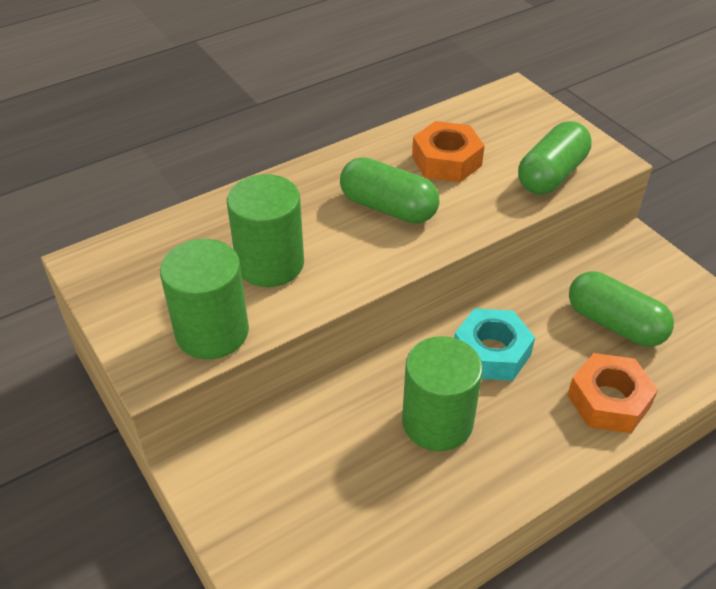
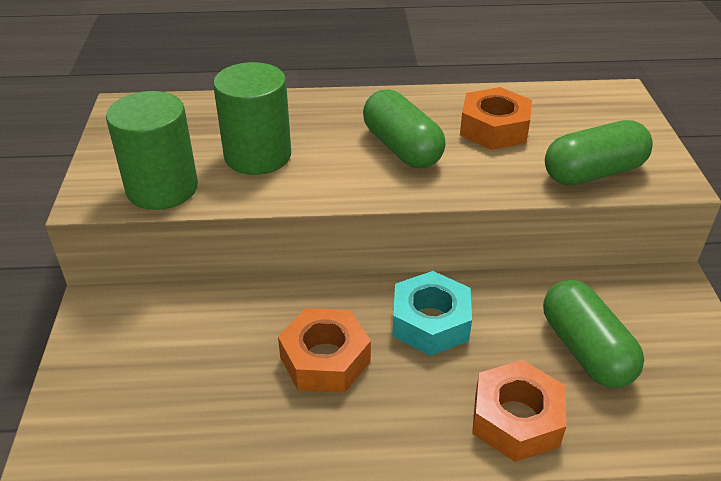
camera: 30 degrees right, 5 degrees down
(437, 422) = (325, 359): green cylinder -> orange nut

